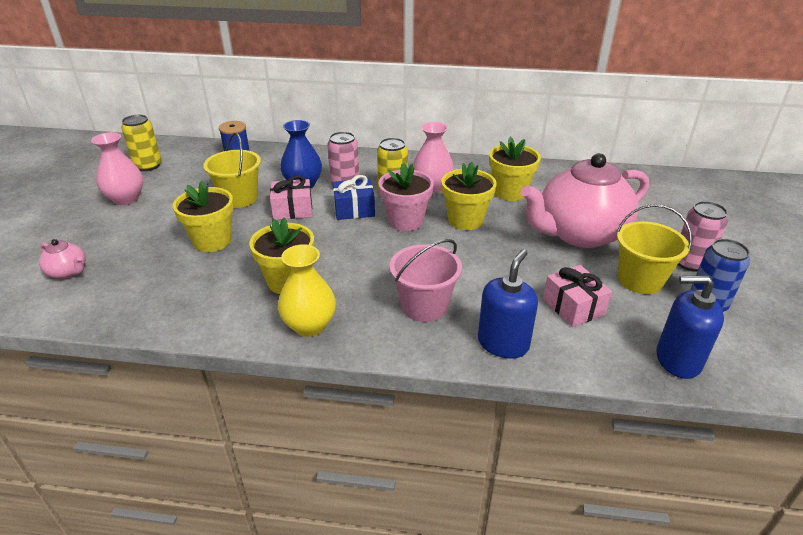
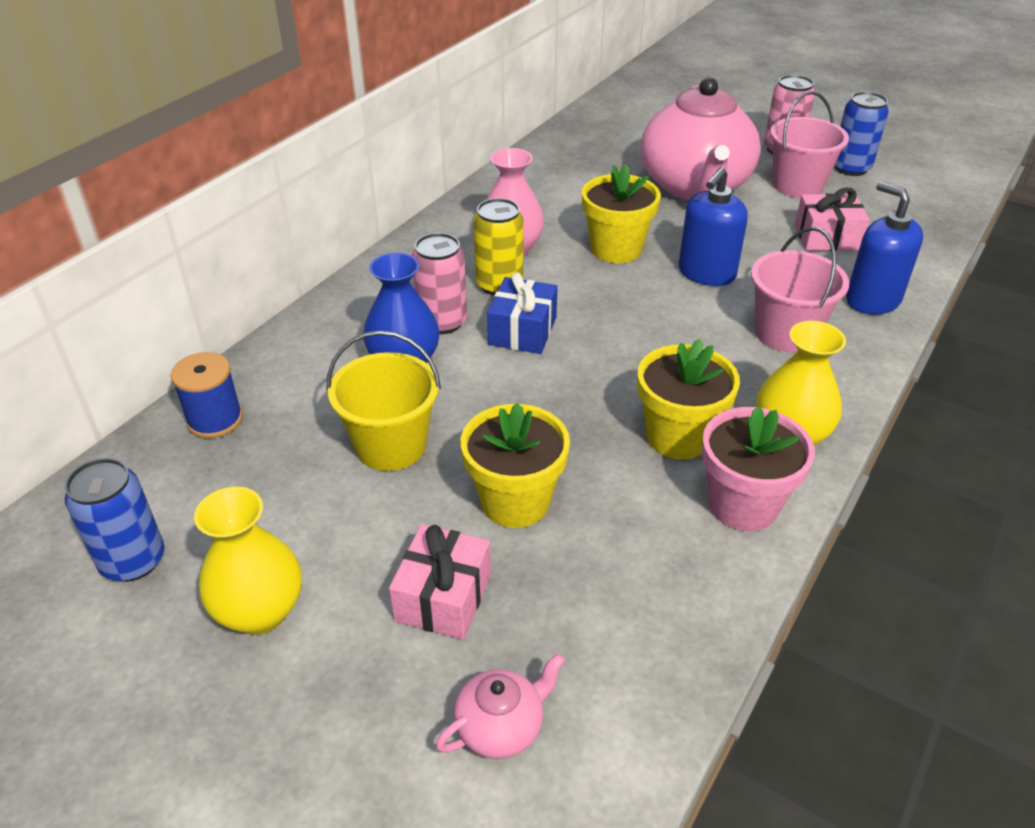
camera: 65 degrees left, 5 degrees up
(126, 199) = (260, 611): pink vase -> yellow vase
(148, 166) = (133, 561): yellow can -> blue can
(292, 209) = (477, 391): pink gift -> pink gift (443, 597)
(405, 221) = (586, 295): pink flower pot -> pink flower pot (743, 505)
(510, 192) = (572, 198): yellow flower pot -> none
(640, 280) = (797, 185): yellow bucket -> pink bucket
(677, 360) = (925, 214): blue soap dispenser -> blue soap dispenser (706, 273)

